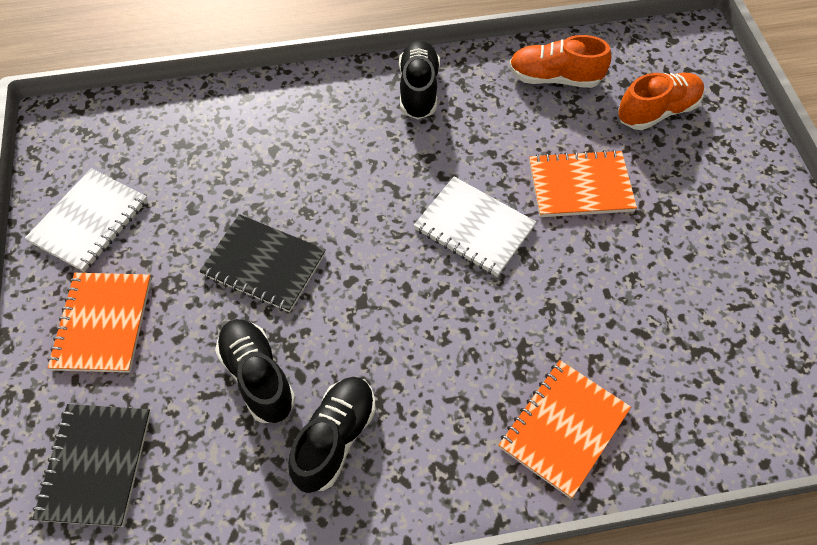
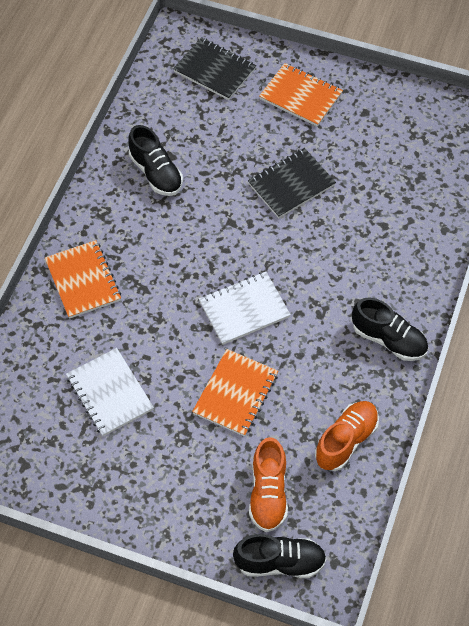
camera: 120 degrees right, 0 degrees up
(90, 221) = (382, 110): white notebook -> white notebook (109, 393)
(258, 377) = (217, 153): black shoe -> black shoe (280, 562)

